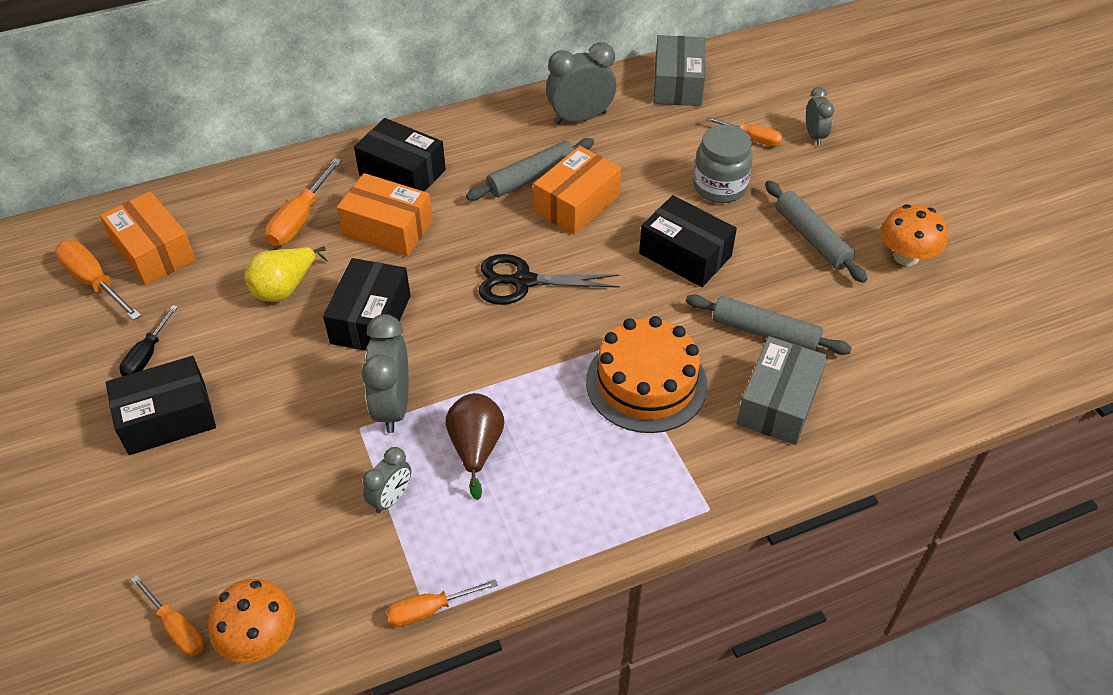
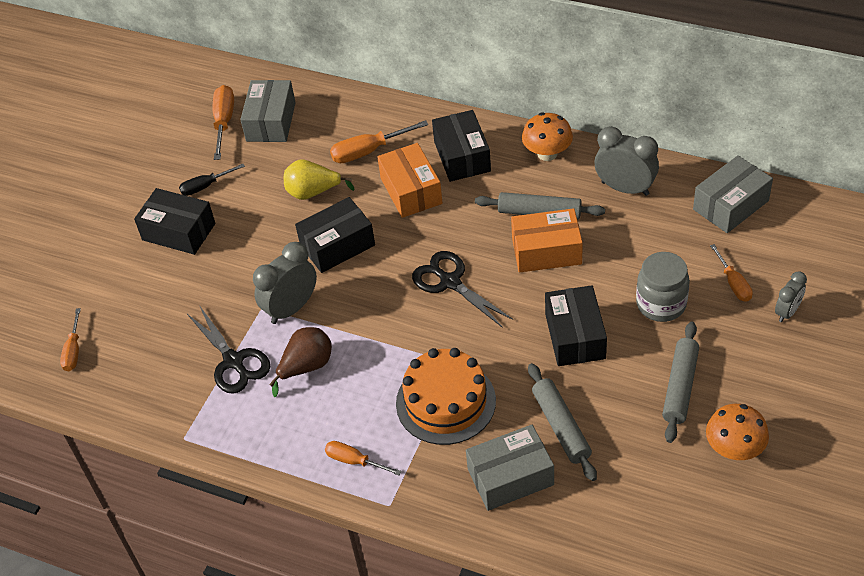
camera: 50 degrees right, 0 degrees up
(154, 252) = (271, 122): orange box -> grey box
(260, 639) = (100, 386): orange mushroom -> orange mushroom (547, 153)
(391, 498) = (233, 361): grey clock -> black scissors
(428, 610) = (186, 436): orange screwdriver -> orange screwdriver (354, 461)

